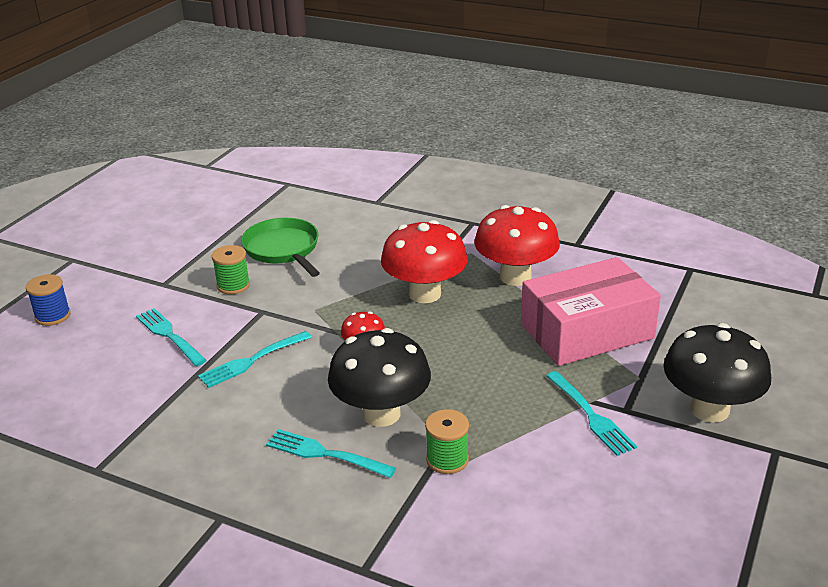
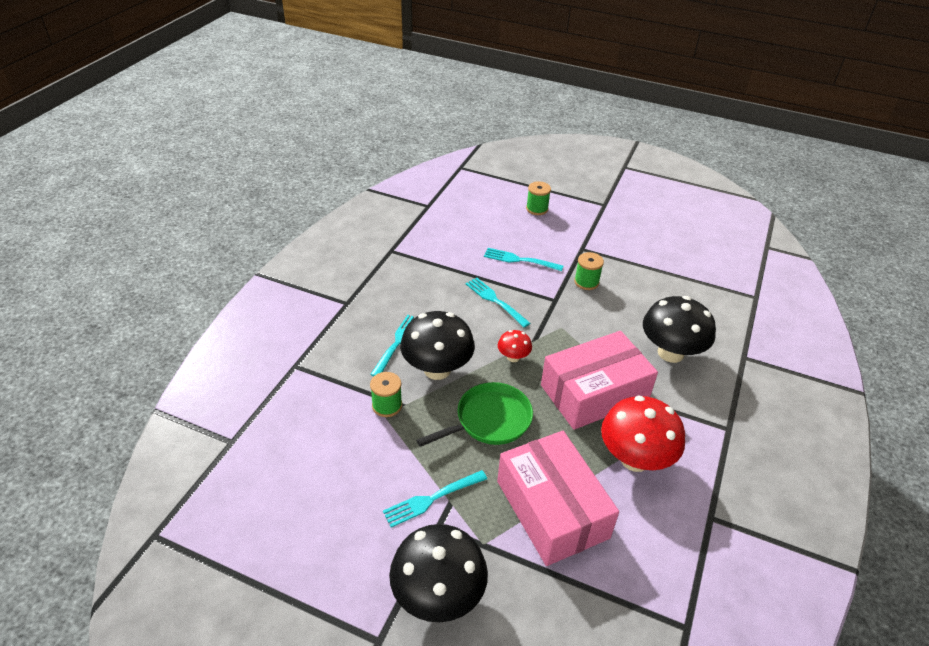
camera: 85 degrees right, 10 degrees up
(53, 316) = (537, 209): blue spool -> green spool
(170, 336) = (520, 260): turquoise fork -> turquoise fork turned 120 degrees counterclockwise
(283, 249) = (644, 303): green pan -> green pan (489, 420)
(367, 241) = (670, 353): none -> black mushroom
(425, 294) = (594, 392): red mushroom -> pink box

